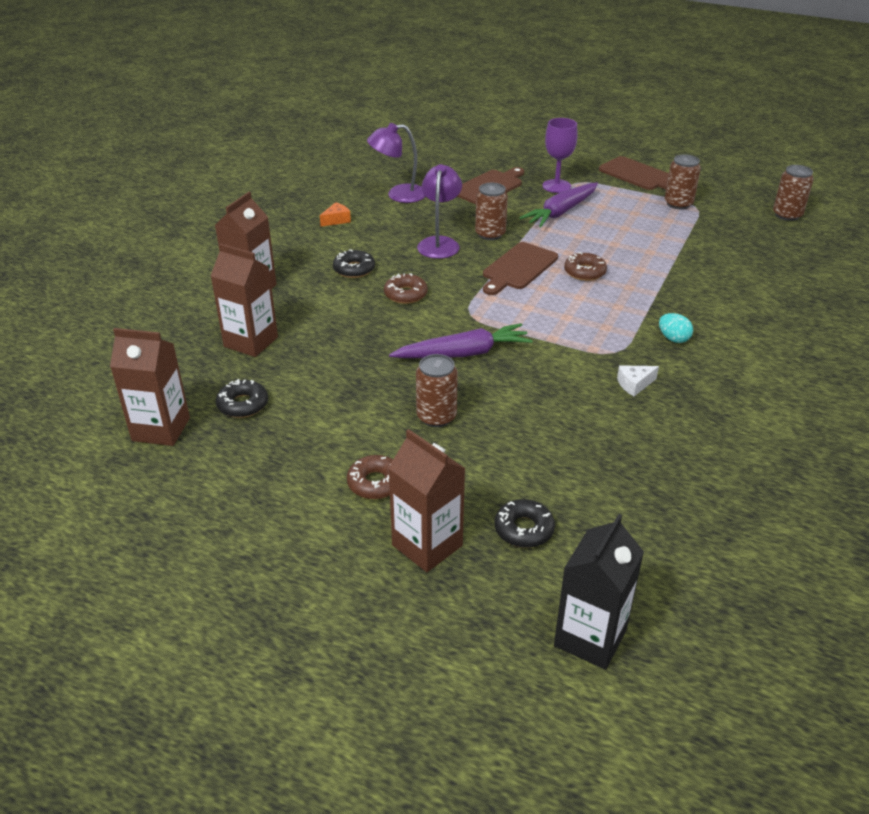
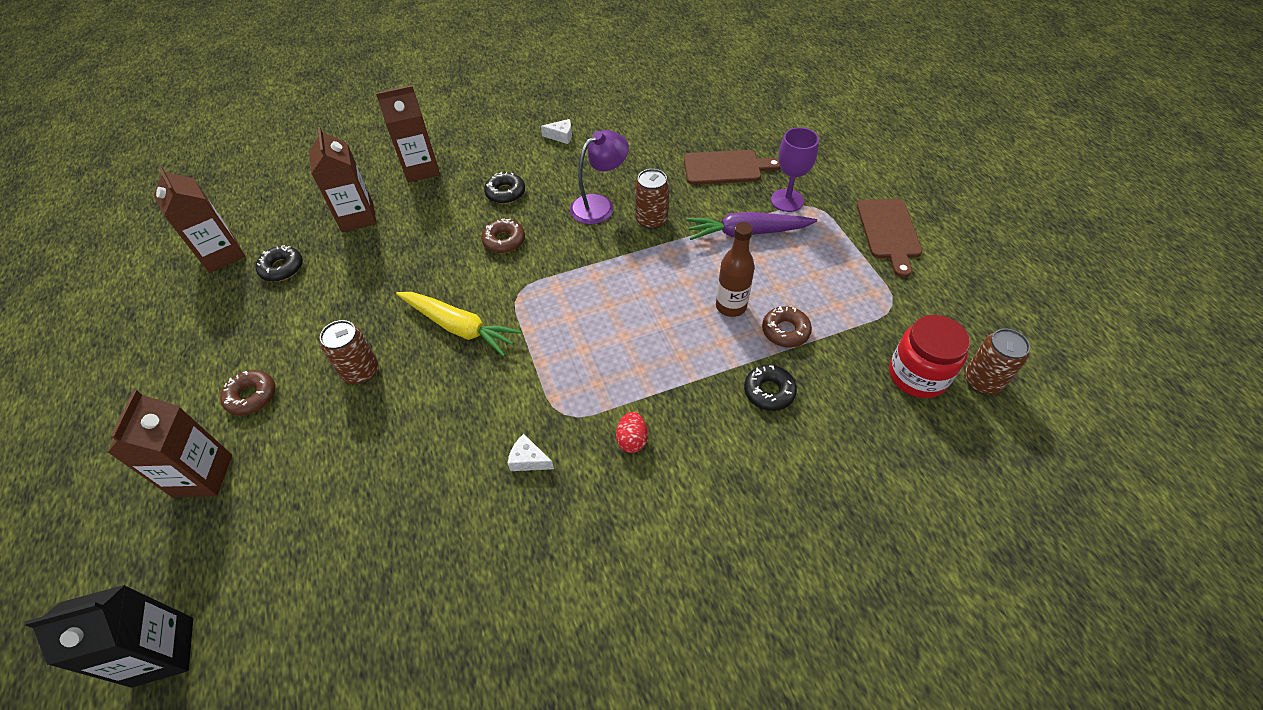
camera: 45 degrees right, 15 degrees up
(336, 220) = (561, 136): orange cheese -> white cheese
(398, 195) = (641, 135): purple lamp -> none
(463, 354) = (459, 327): purple carrot -> yellow carrot
(518, 268) = (621, 271): brown cutting board -> none
(524, 529) = (264, 520): black donut -> black donut (769, 391)
(584, 272) = (667, 312): brown donut -> brown donut (785, 331)
(615, 250) = (731, 306): none -> brown bottle
(673, 339) = (632, 440): turquoise egg -> red egg
(678, 204) = (877, 291): brown can -> none
(757, 228) = (917, 375): none -> red jar

